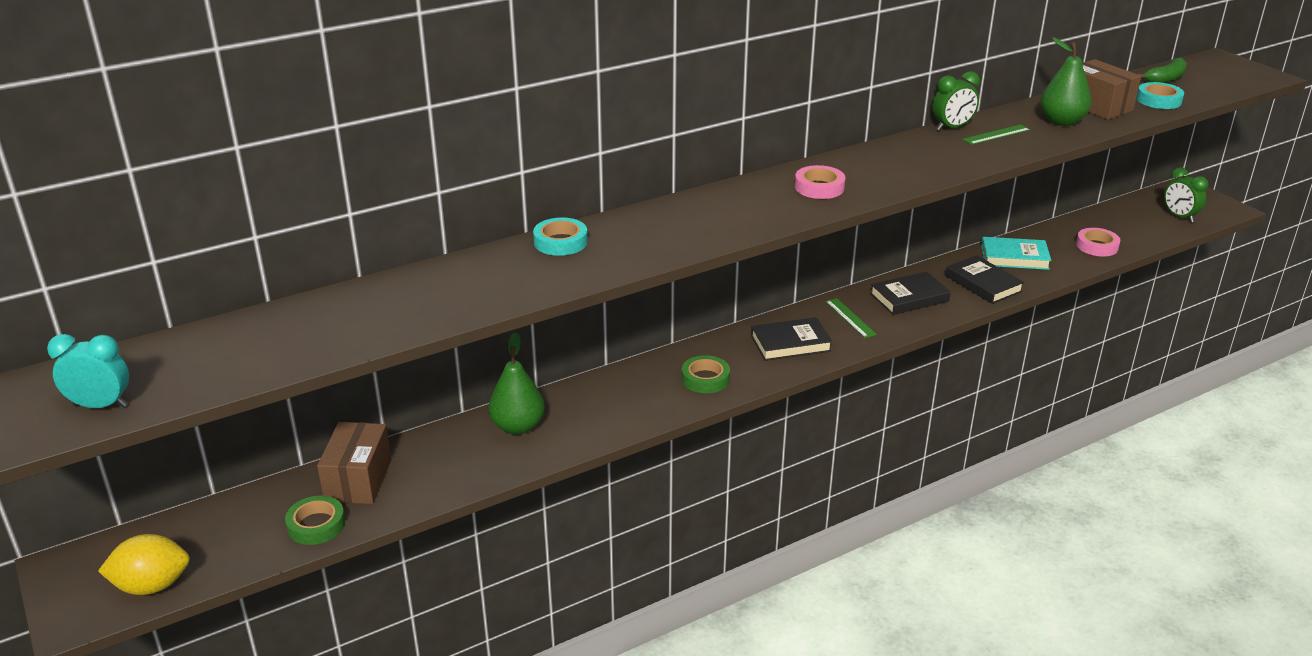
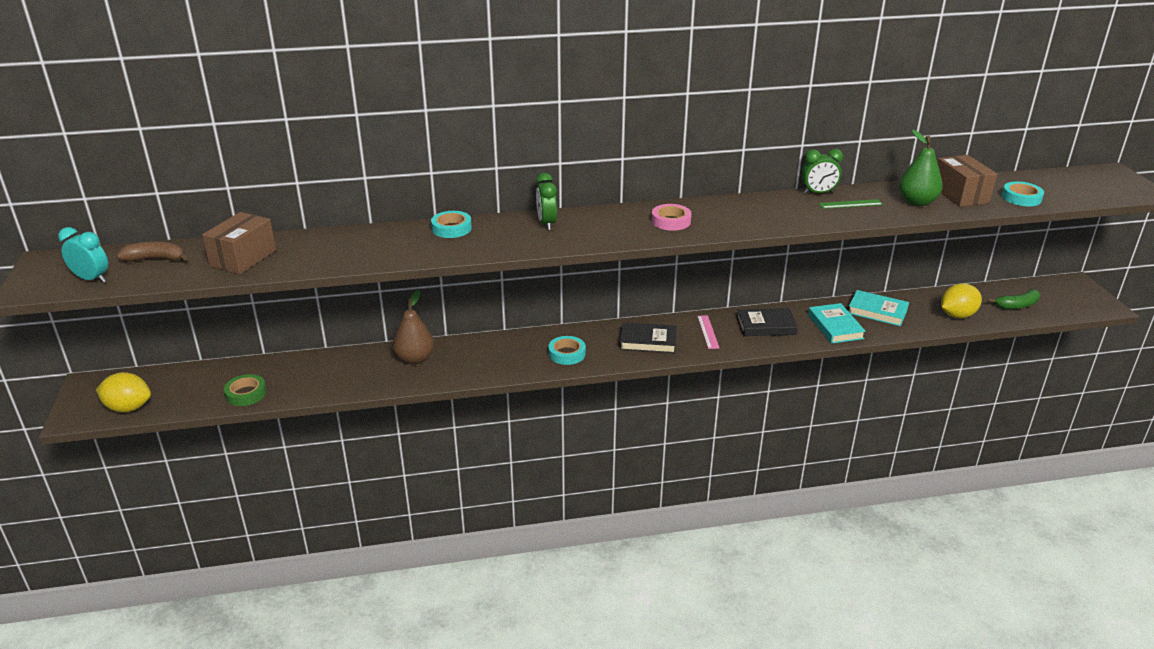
camera: 20 degrees right, 0 degrees up
(176, 358) = (156, 259): none -> brown banana
(358, 480) = (290, 371): brown box -> brown box (243, 258)
(518, 426) = (415, 359): green pear -> brown pear
(705, 379) = (567, 354): green tape -> turquoise tape
(850, 318) = (708, 332): green ruler -> pink ruler
(983, 284) = (835, 326): black book -> turquoise book
(1097, 246) = (957, 315): pink tape -> yellow lemon
(1165, 79) = (1044, 181): green banana -> green banana (1017, 305)
(1179, 217) = (1052, 305): green clock -> green clock (547, 223)

